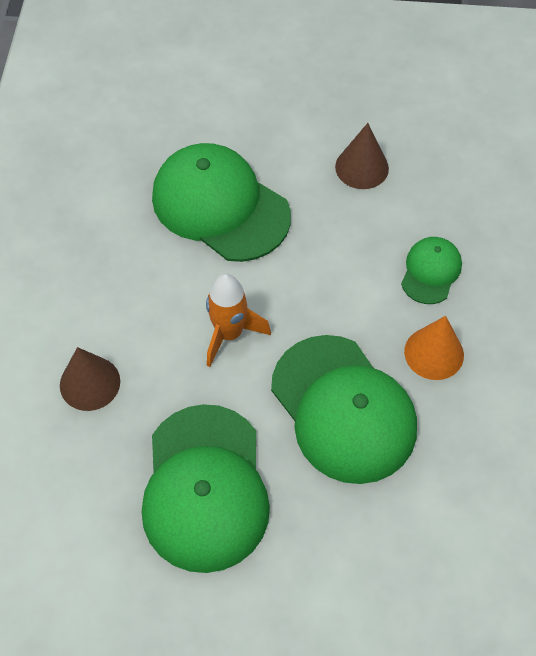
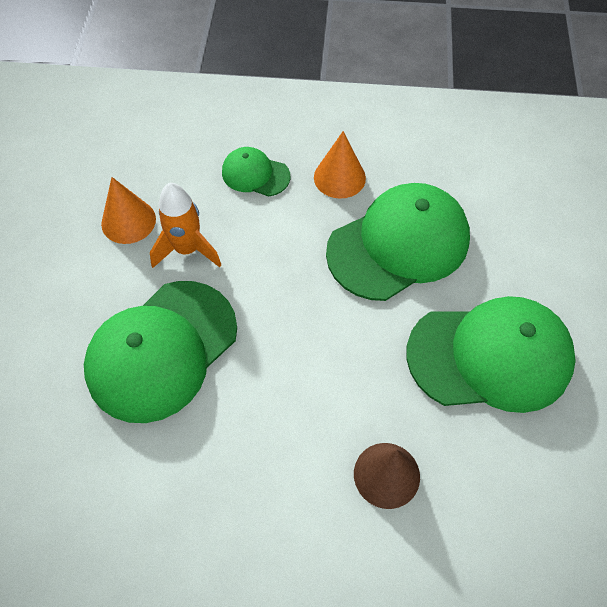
camera: 90 degrees left, 0 degrees up
(229, 334) = (323, 338): orange rocket -> orange rocket (187, 250)
(362, 167) = (128, 221): brown cone -> orange cone

